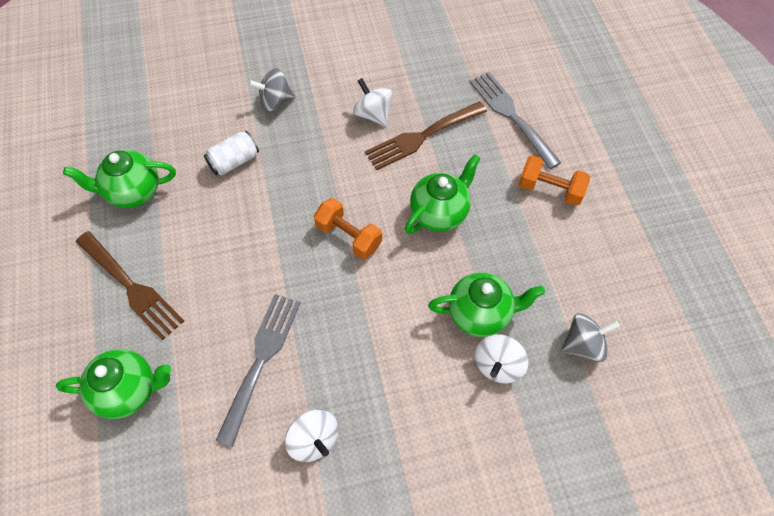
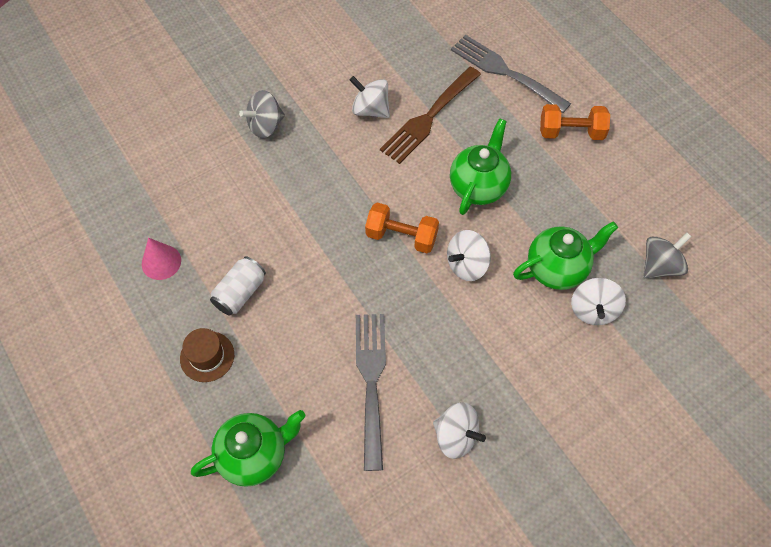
camera: 20 degrees left, 0 degrees up
(132, 287) = (207, 356): brown fork -> brown hat
(133, 192) = (161, 262): green teapot -> pink cone
(234, 161) = (251, 198): white can -> white can (240, 292)
(396, 282) = (467, 265): none -> white spinning top

